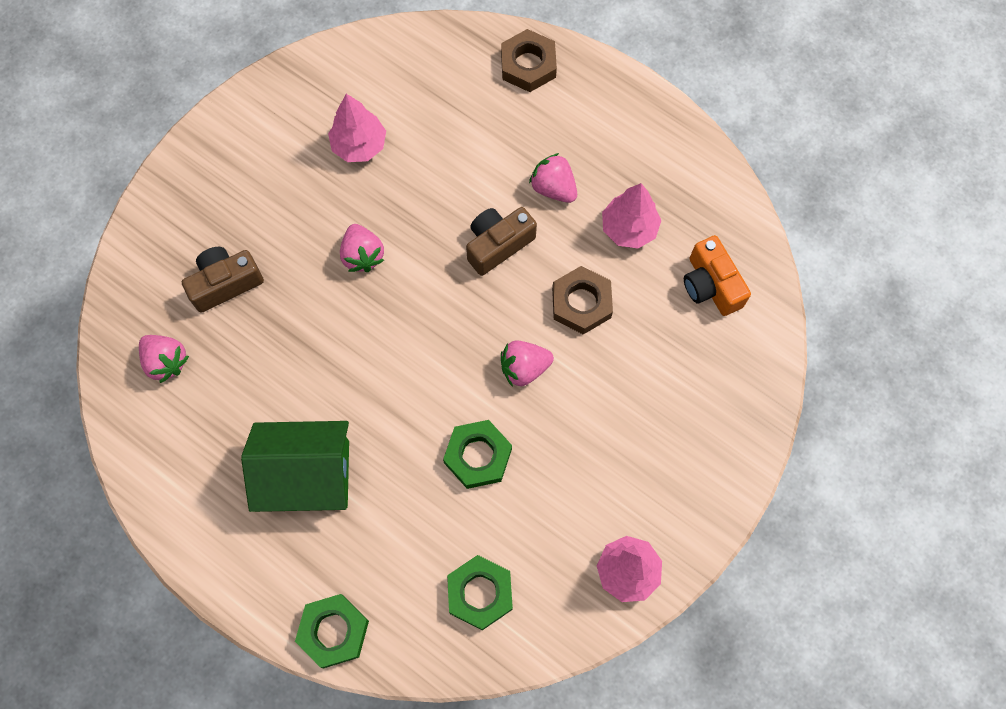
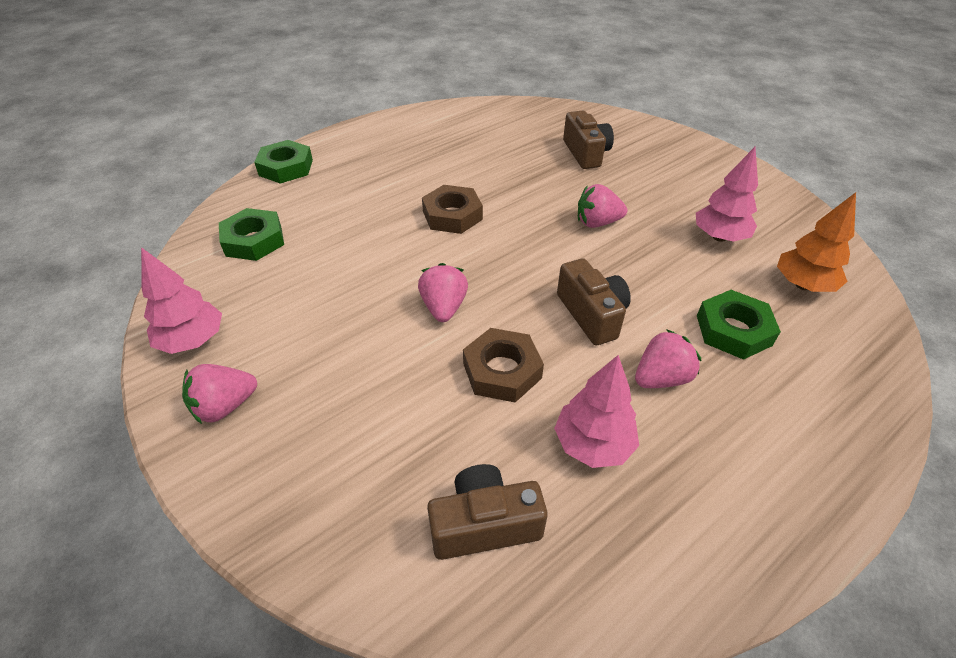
camera: 105 degrees right, 25 degrees down
(166, 361) = (528, 124): pink strawberry -> pink strawberry (225, 406)
(307, 475) = (410, 170): green house -> none
(413, 83) = (802, 285): none -> orange tree
(477, 456) = (372, 260): green nut -> green nut (733, 330)
(528, 65) = (849, 391): brown nut -> brown nut (452, 215)
(710, 285) = (484, 524): orange camera -> brown camera

